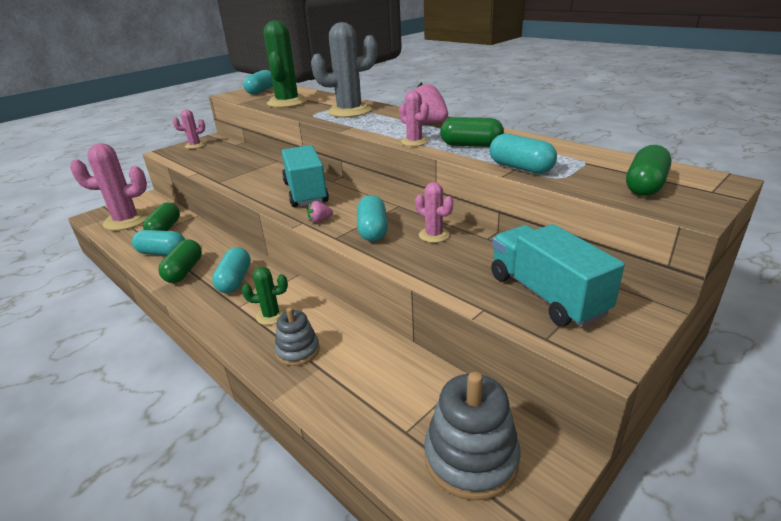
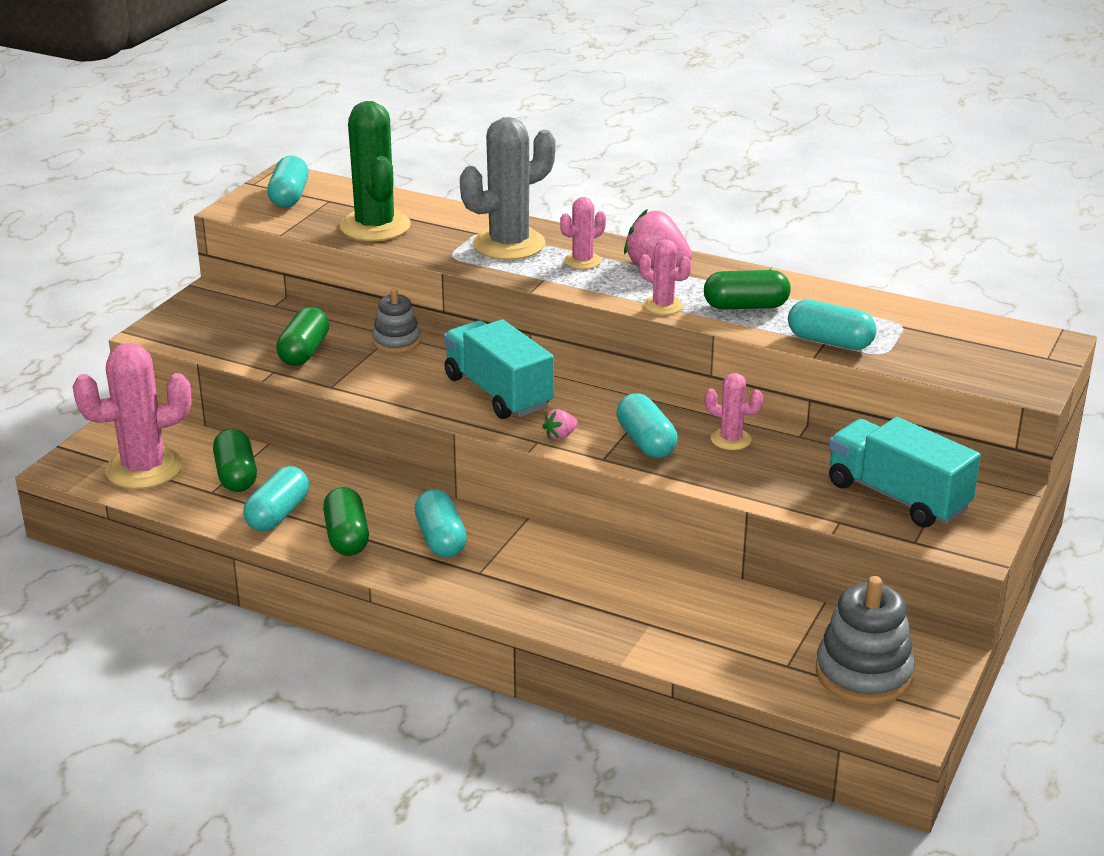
camera: 20 degrees left, 0 degrees up
(162, 253) = (278, 514): turquoise capsule -> turquoise capsule turned 60 degrees counterclockwise
(195, 145) = (197, 313): pink cactus -> pink cactus (582, 261)
(271, 315) = (537, 576): green cactus -> none
(298, 351) = (608, 611): grey stacking toy -> grey stacking toy (396, 341)
(645, 186) = (978, 356): green capsule -> green capsule (304, 352)

